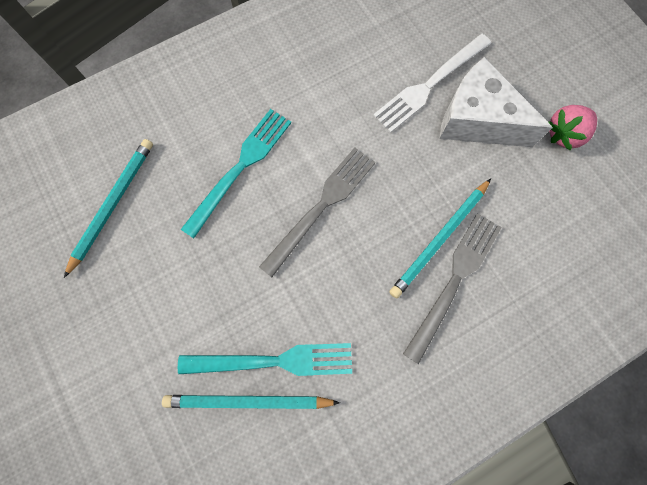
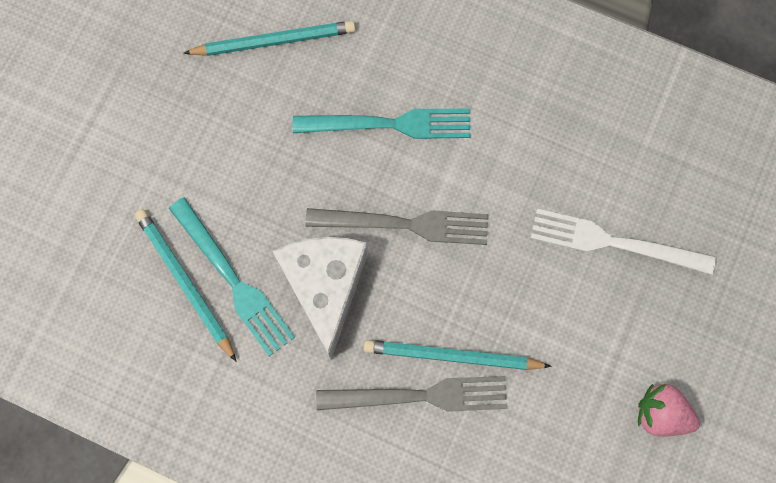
camera: 55 degrees right, 0 degrees up
(477, 120) = (609, 315): white cheese -> white cheese (325, 287)

